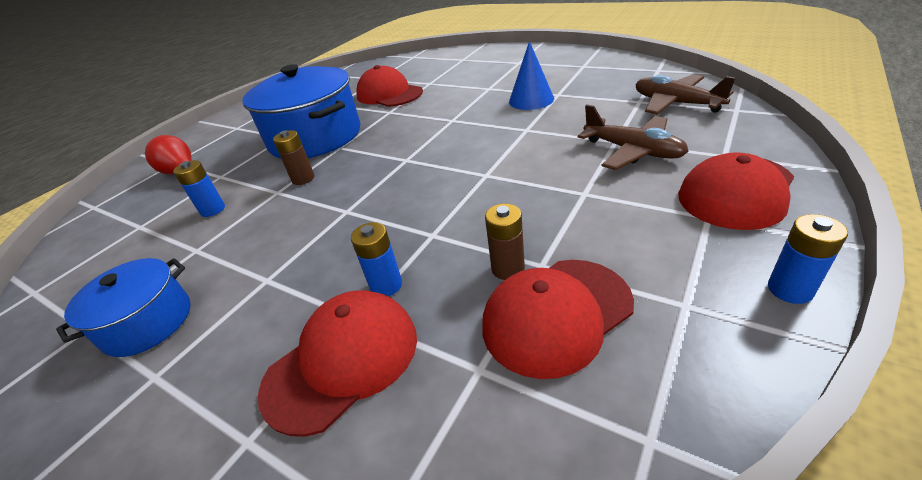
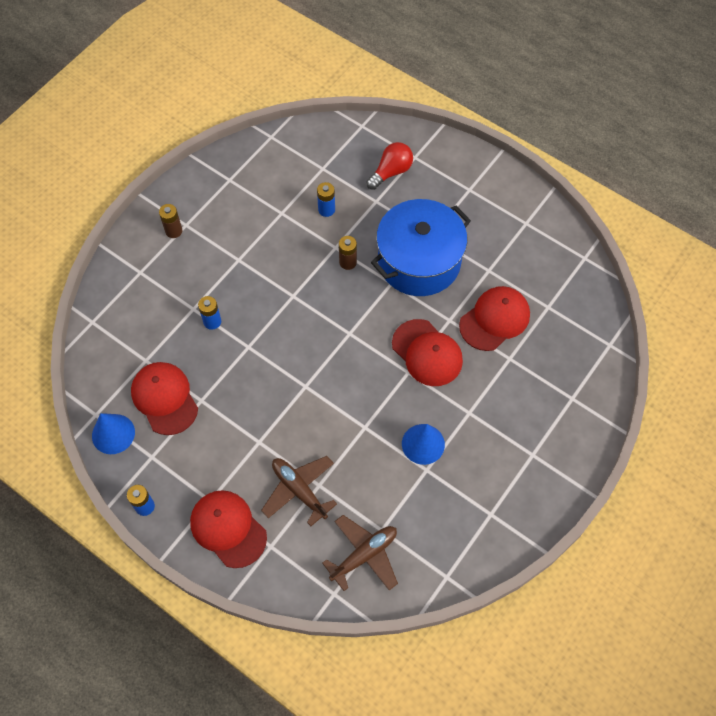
camera: 90 degrees right, 25 degrees up
(148, 323) = (224, 209): blue pot -> none
(342, 361) = (168, 304): red cap -> red cap (427, 353)
(508, 268) = (204, 383): brown battery -> brown battery (173, 231)
(632, 151) = (299, 490): brown plane -> brown plane turned 90 degrees clockwise
(677, 386) = (113, 434): none -> blue cone

